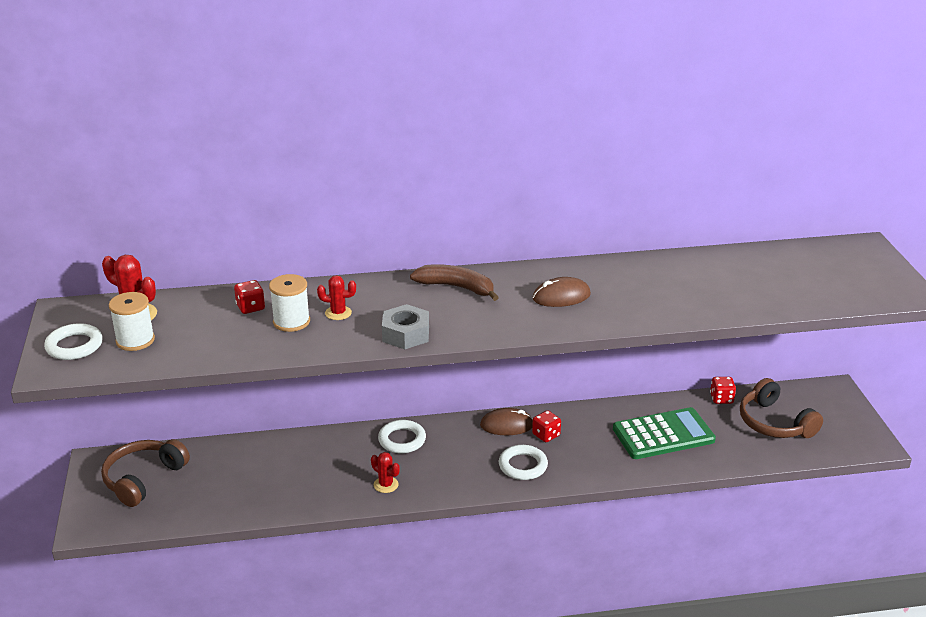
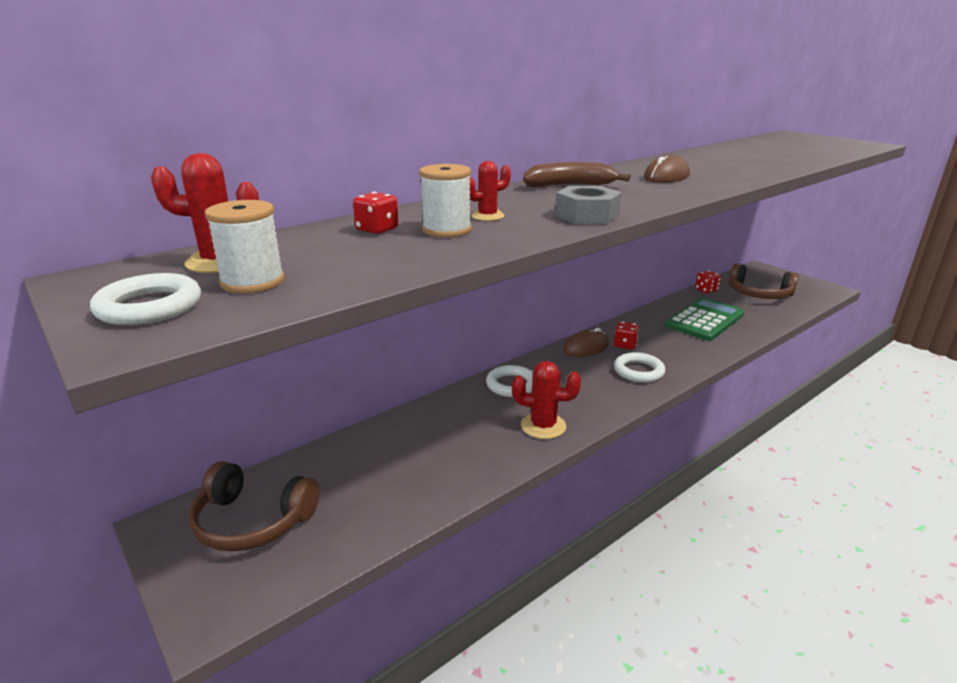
camera: 30 degrees left, 5 degrees down
(143, 479) = (253, 521): brown headphones -> brown headphones turned 75 degrees counterclockwise
(386, 485) = (543, 426): red cactus -> red cactus, size x1.58

